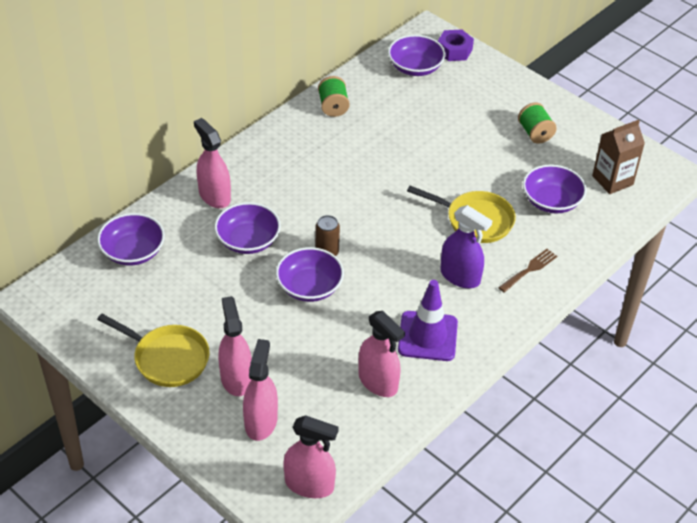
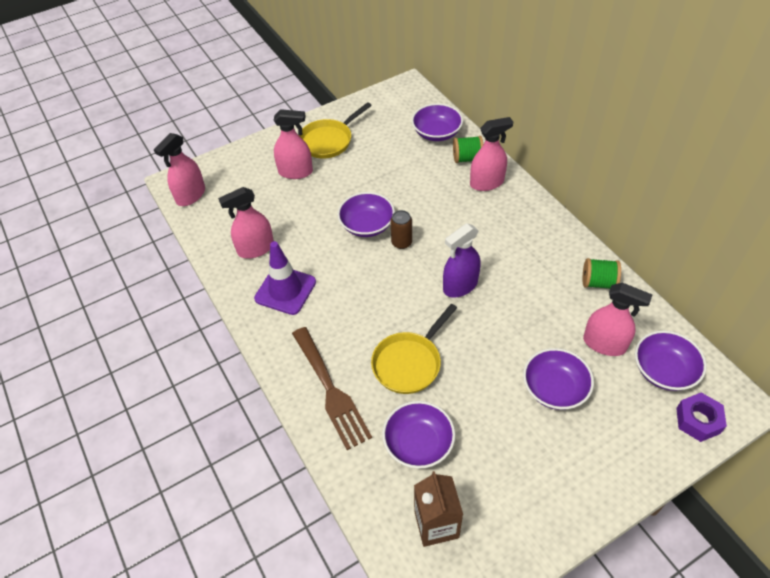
camera: 110 degrees right, 5 degrees up
(248, 240) = (430, 196): purple bowl -> purple bowl (554, 388)
(261, 422) = (253, 179): pink spray bottle -> pink spray bottle (604, 344)
(460, 276) = (342, 331): purple spray bottle -> purple spray bottle (460, 285)
(529, 269) = (331, 390): brown fork -> brown fork, size x1.89
(535, 133) = (533, 464): green spool -> green spool (467, 158)

